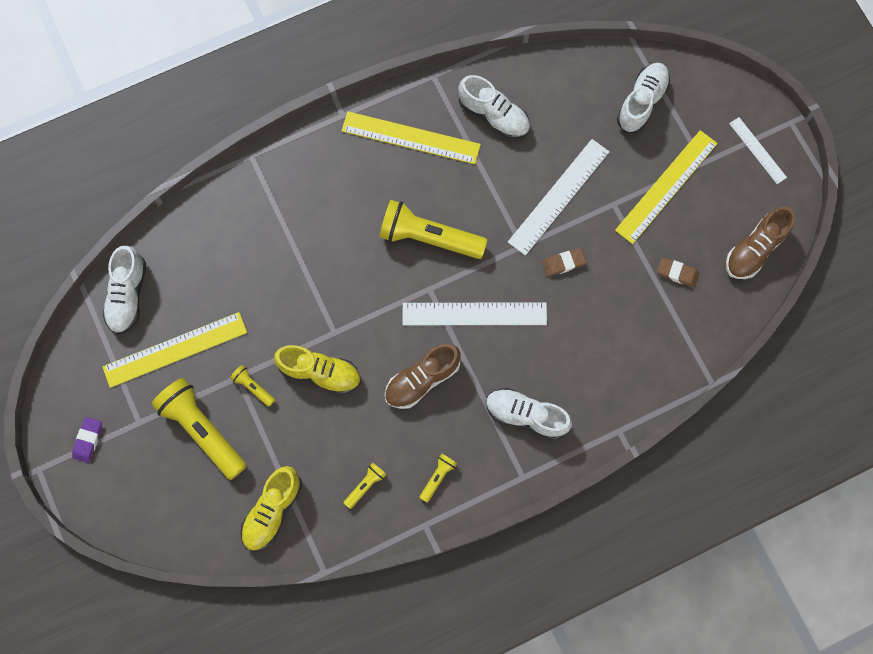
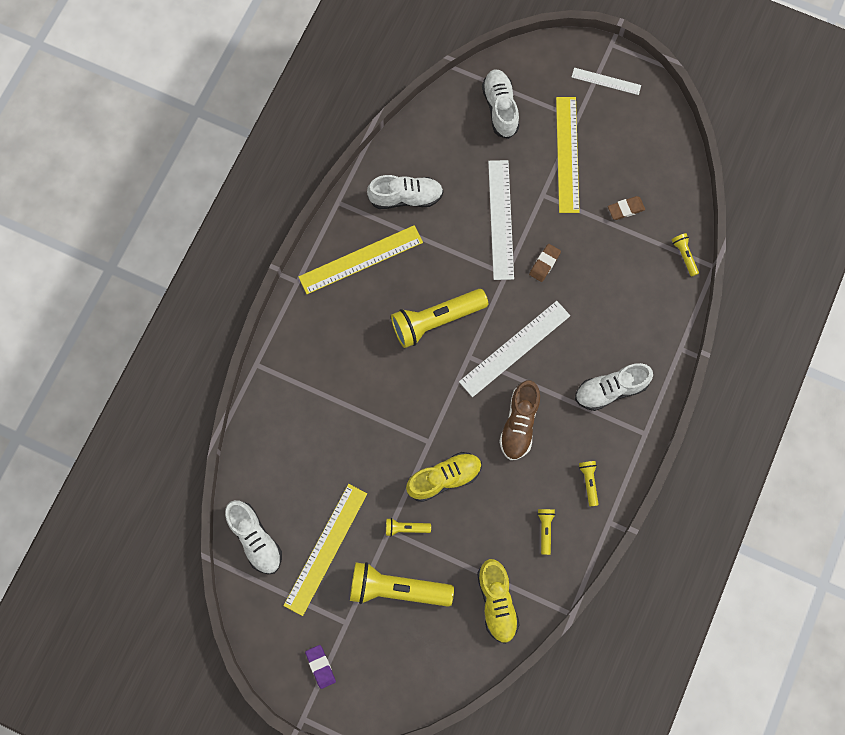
camera: 40 degrees left, 0 degrees up
(694, 354) = (684, 255): none -> yellow flashlight
(754, 249) = (662, 152): brown shoe -> none

